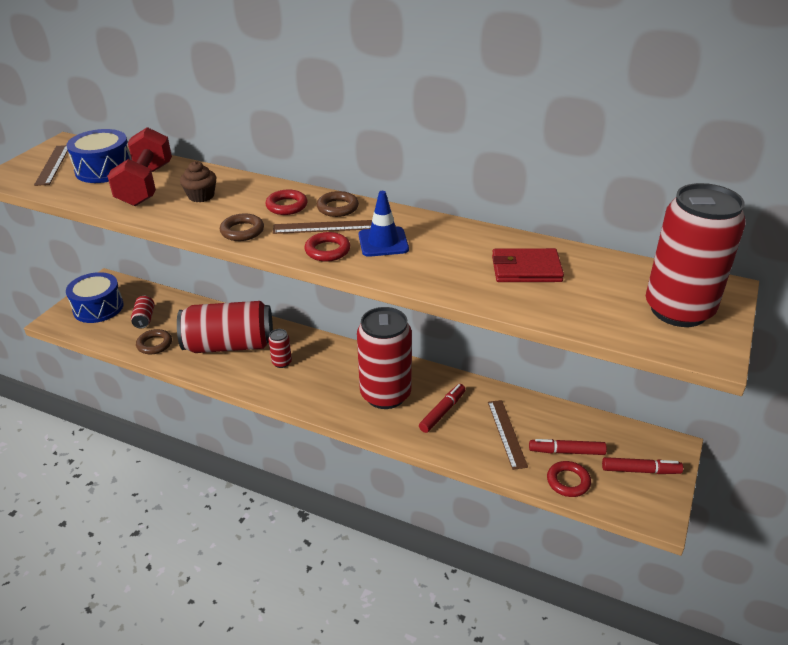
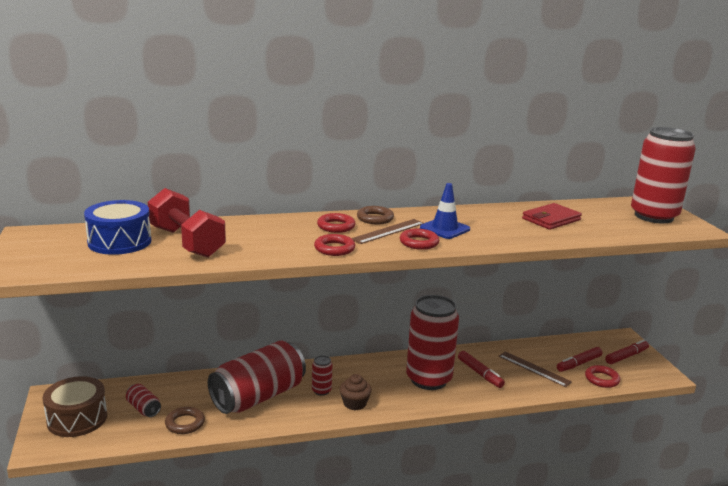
camera: 40 degrees left, 15 degrees down
(53, 165) = (53, 251): brown ruler -> none
(98, 308) = (77, 419): blue drum -> brown drum
(201, 196) = (253, 237): brown cupcake -> brown cupcake (354, 403)
(242, 231) = (334, 248): brown ring -> red ring
(442, 412) = (480, 373): red marker -> red marker turned 150 degrees clockwise

